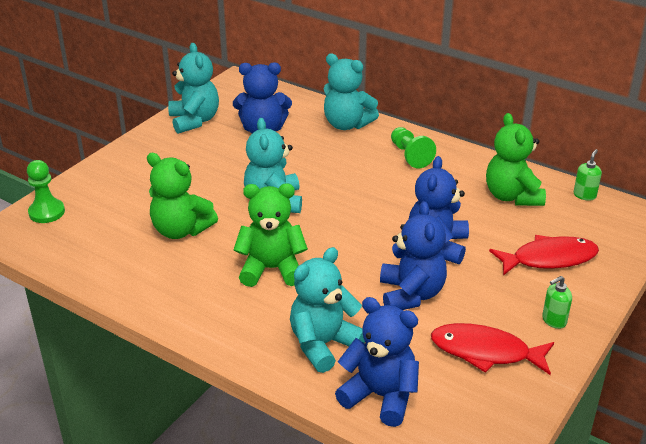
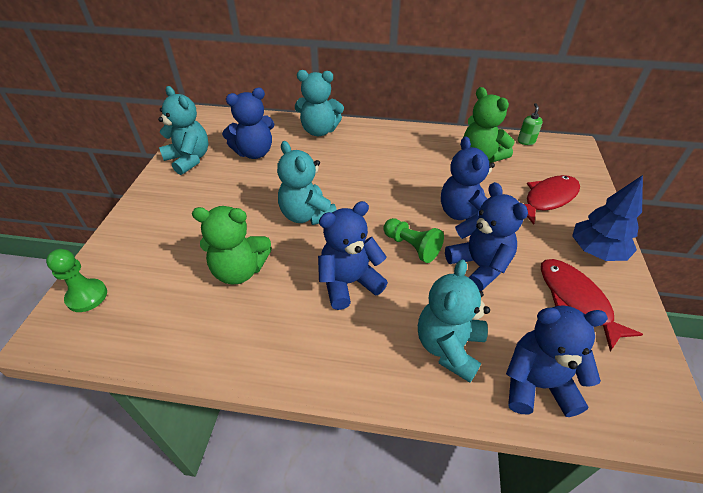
camera: 25 degrees left, 10 degrees up
(271, 269) = (349, 283): green teddy bear -> blue teddy bear
(410, 155) = (385, 144): green pawn -> green pawn (411, 247)
(485, 352) = (576, 300): red fish -> red fish turned 75 degrees clockwise
(554, 320) = (596, 251): green soap dispenser -> blue tree

